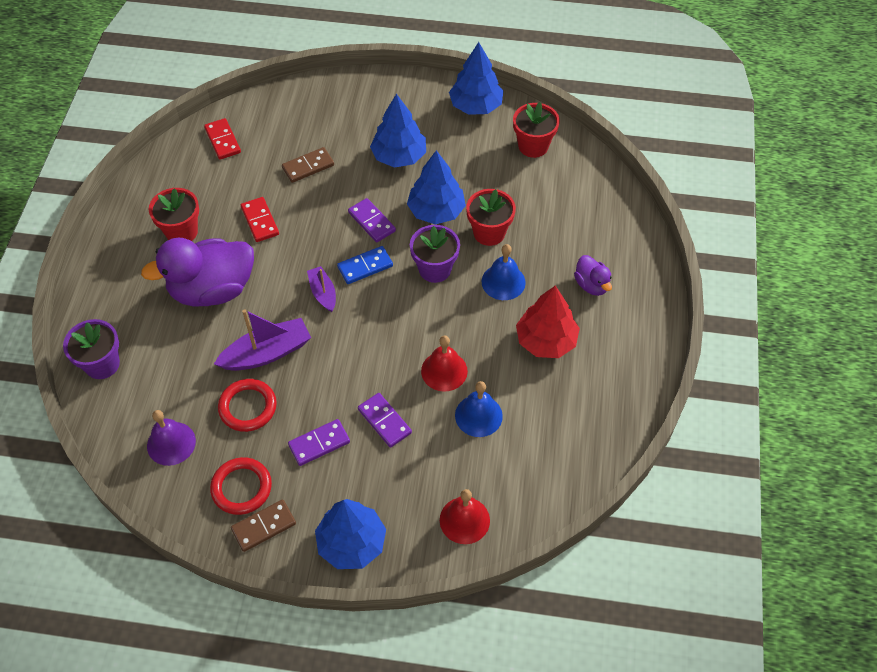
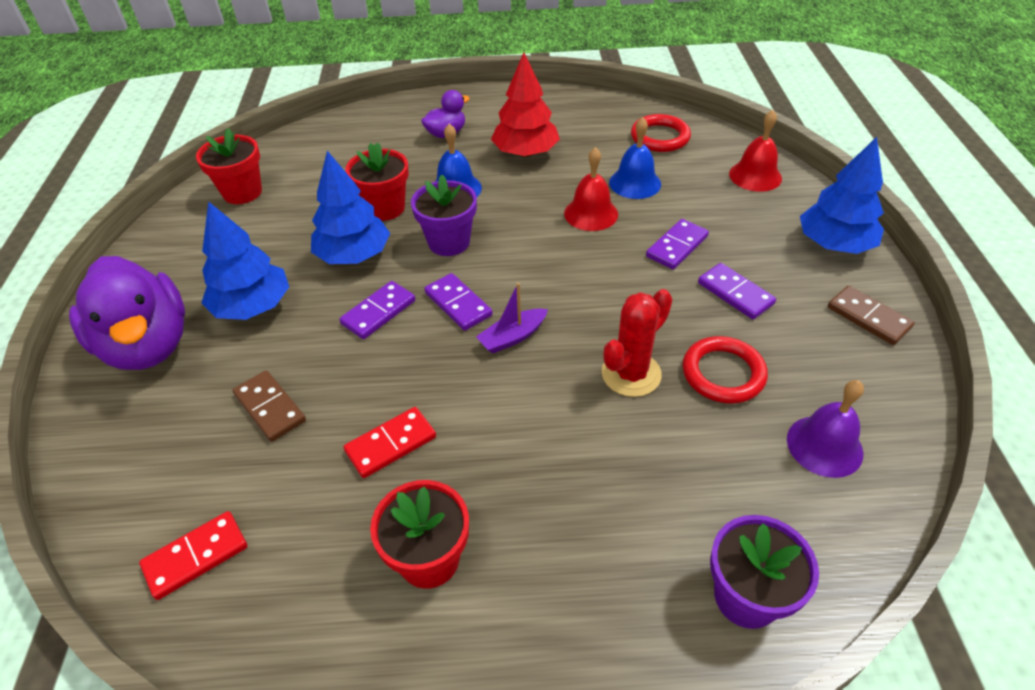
camera: 100 degrees left, 10 degrees down
(212, 290) = (543, 472): purple duck -> purple duck (147, 345)
(241, 488) = (836, 350): red ring -> red ring (660, 137)
(267, 353) = (631, 374): purple boat -> red cactus
(365, 266) = (458, 304): blue domino -> purple domino
(475, 106) = (161, 248): blue tree -> none

